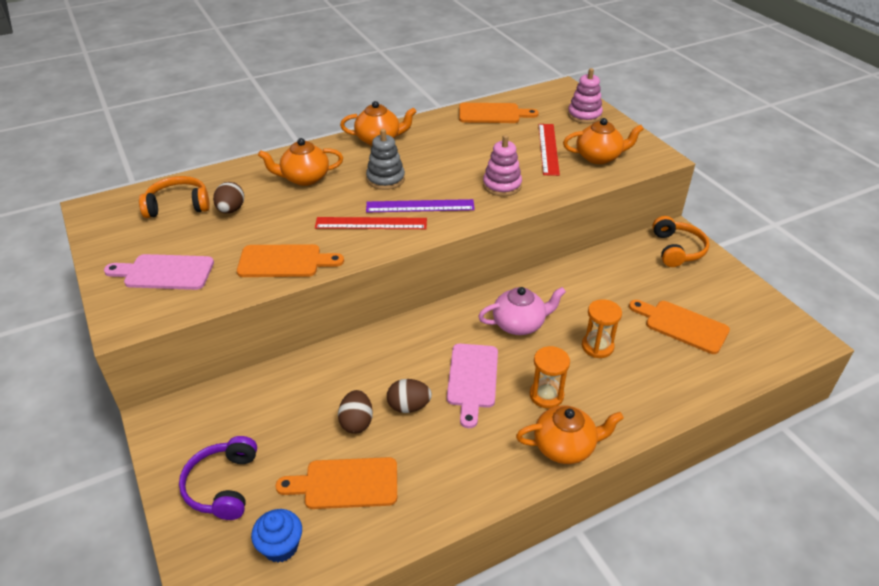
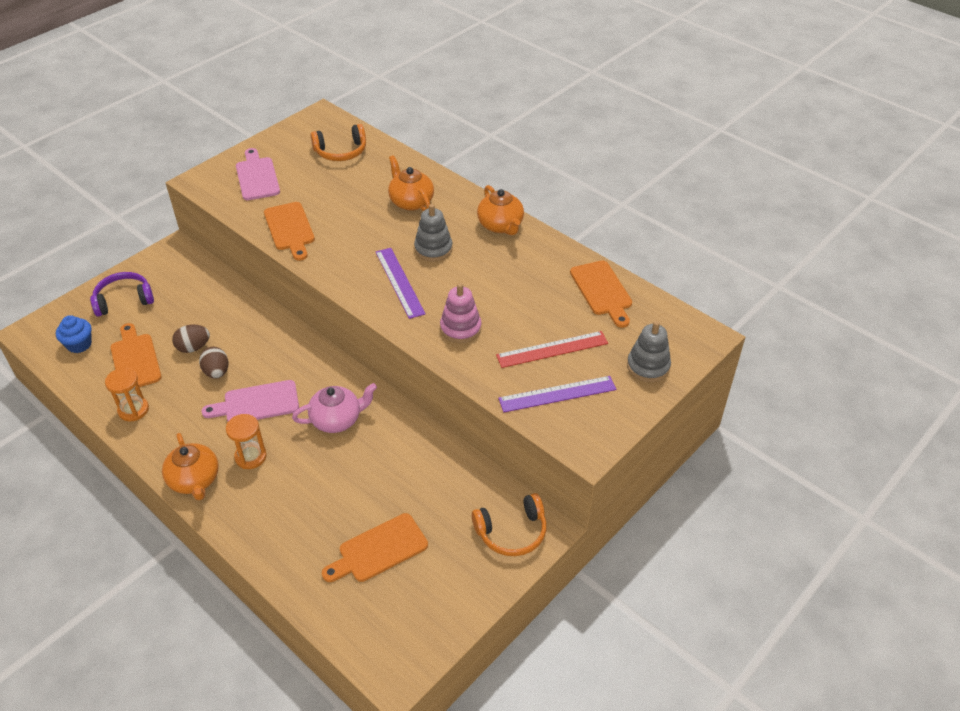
camera: 70 degrees right, 5 degrees up
(178, 205) = (341, 151): orange headphones -> orange headphones turned 105 degrees clockwise
(231, 210) = (346, 179): brown egg -> none
(371, 223) = (360, 260): red ruler -> none
(519, 324) = (337, 419): pink teapot -> pink teapot turned 75 degrees counterclockwise
(584, 115) = (648, 366): pink stacking toy -> grey stacking toy
(597, 346) = (324, 483): orange hourglass -> orange hourglass (133, 410)
(599, 157) = (557, 394): orange teapot -> purple ruler
(682, 325) = (379, 550): orange cutting board -> orange cutting board turned 135 degrees counterclockwise

